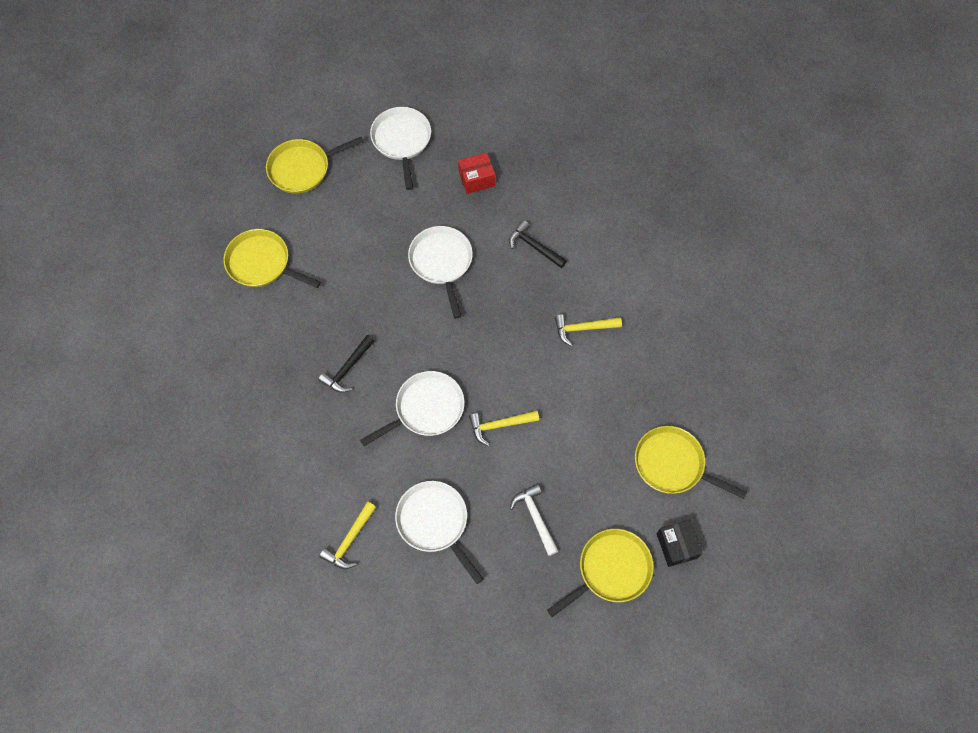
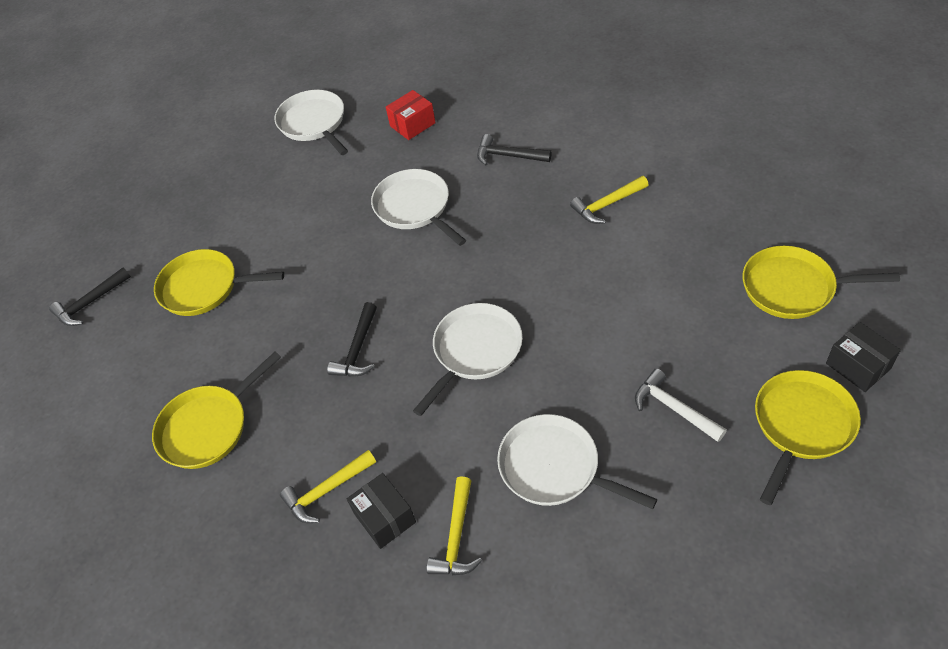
camera: 15 degrees left, 15 degrees down
(177, 238) = (90, 303): none -> black hammer
(302, 169) = (214, 186): yellow pan -> yellow pan (208, 427)
(311, 505) = (384, 518): none -> black box
(499, 425) = (571, 332): yellow hammer -> yellow hammer (326, 491)

